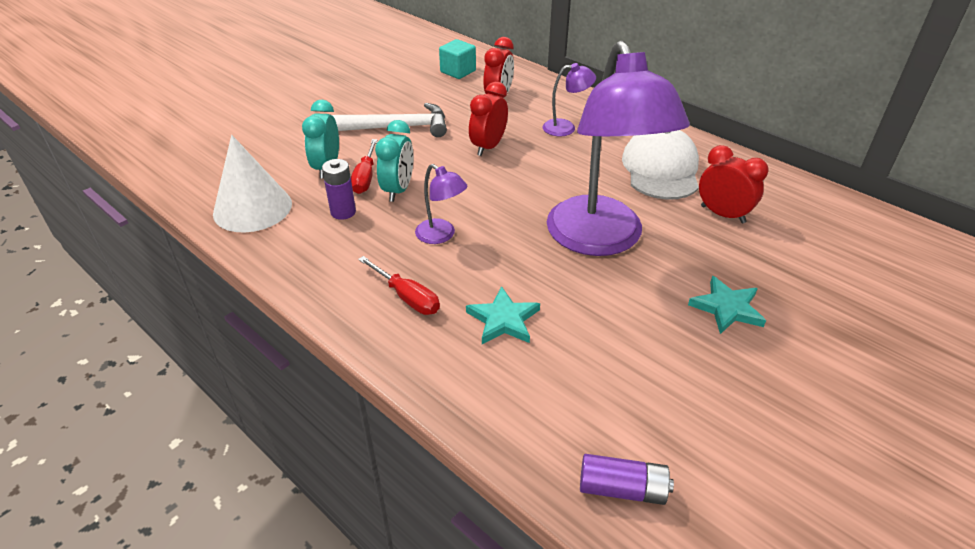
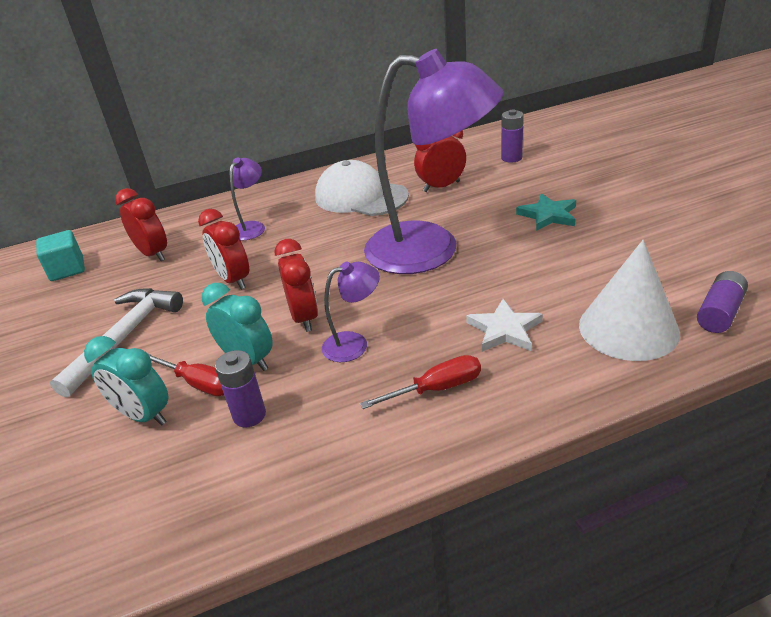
camera: 60 degrees left, 5 degrees down
(252, 208) = (161, 509): white cone -> white cone (628, 328)
(460, 199) = (304, 317): none -> red clock
(503, 320) = (504, 330): turquoise star -> white star
(834, 250) = (511, 158): none -> purple battery

